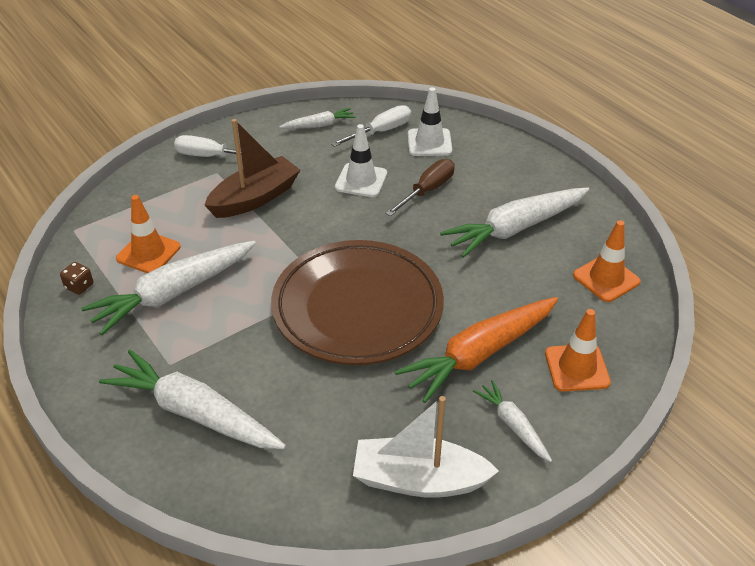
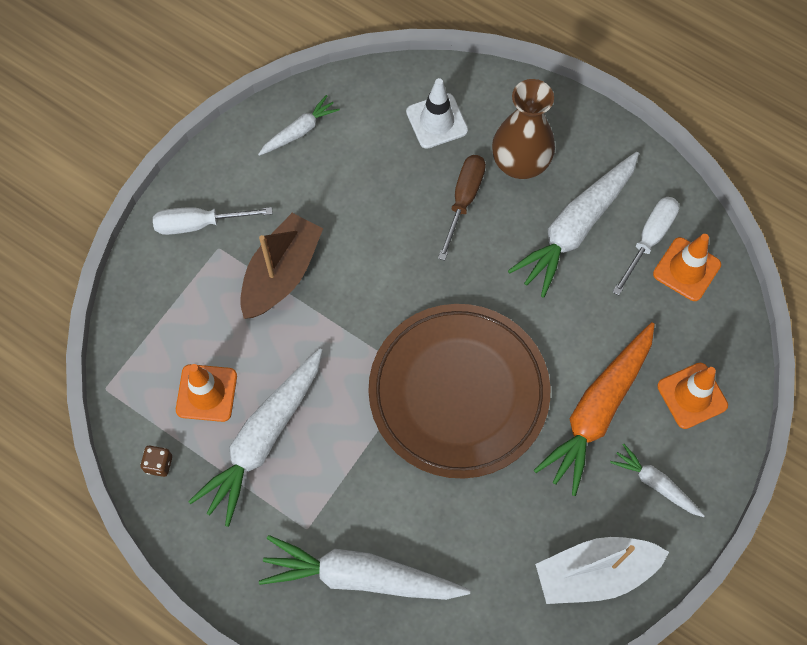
camera: 20 degrees left, 25 degrees up
(361, 180) = (386, 208): white traffic cone -> none
(381, 132) = (375, 120): white screwdriver -> white screwdriver (649, 239)
(486, 180) = (520, 163): none -> brown vase

